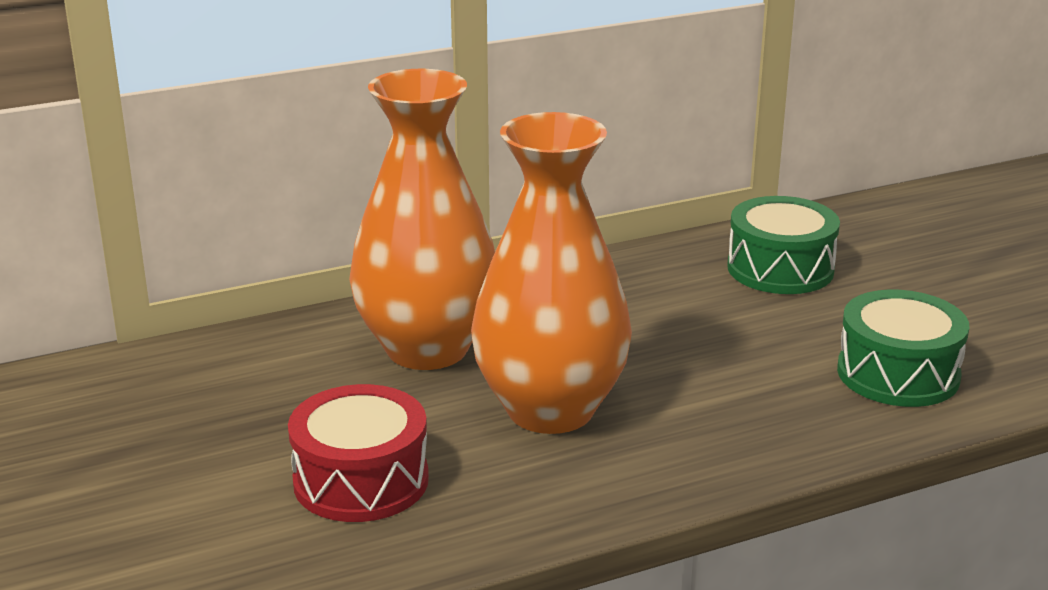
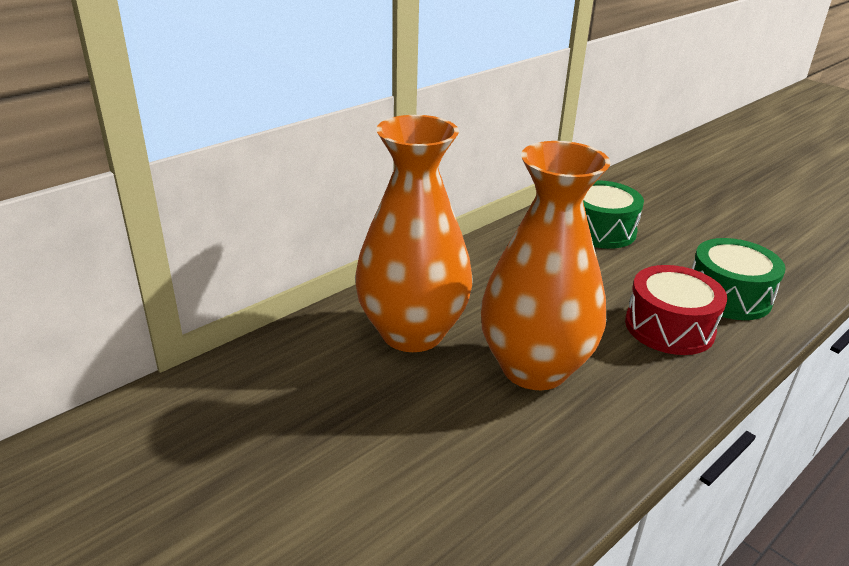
camera: 20 degrees left, 5 degrees up
(361, 480) = (438, 465): red drum -> red drum (669, 327)

